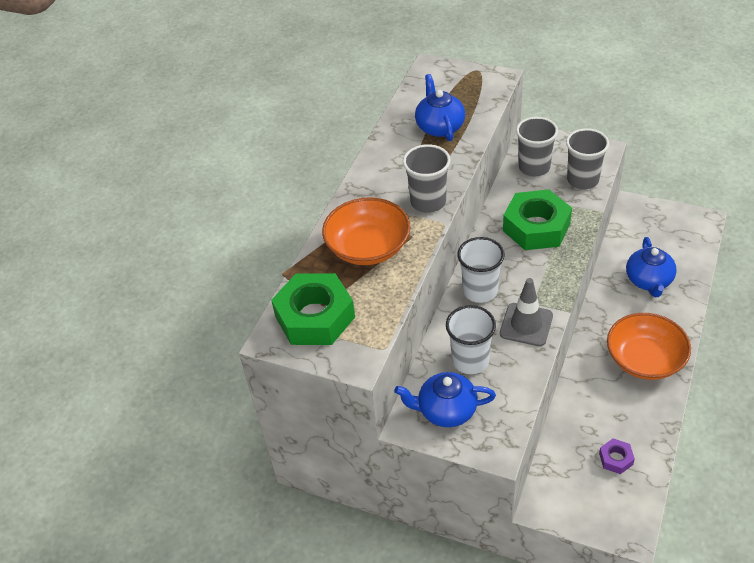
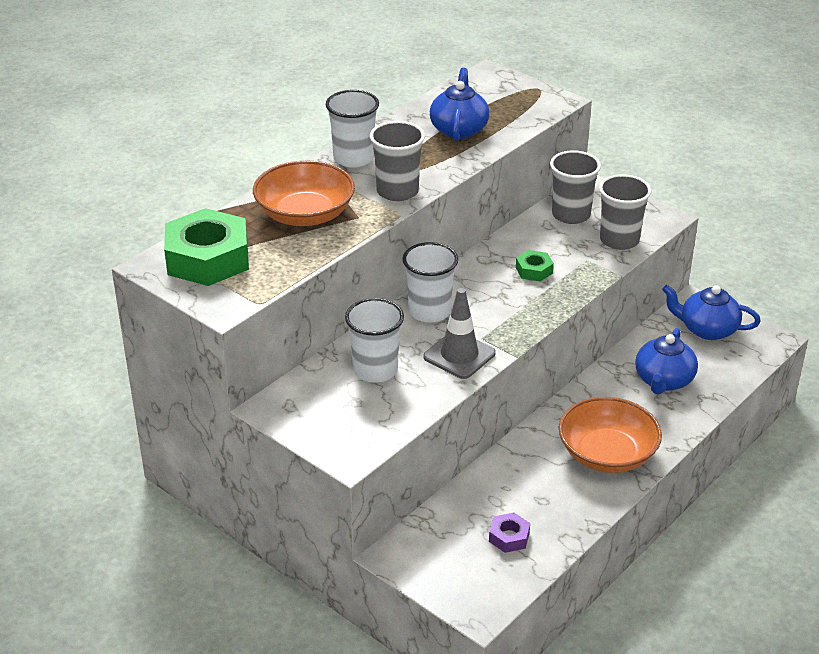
camera: 15 degrees right, 10 degrees down
(374, 179) = (353, 158): none -> white cup
(446, 410) = (318, 406): blue teapot -> blue teapot (707, 329)
(536, 227) = (534, 270): green nut -> green nut, size x0.45

